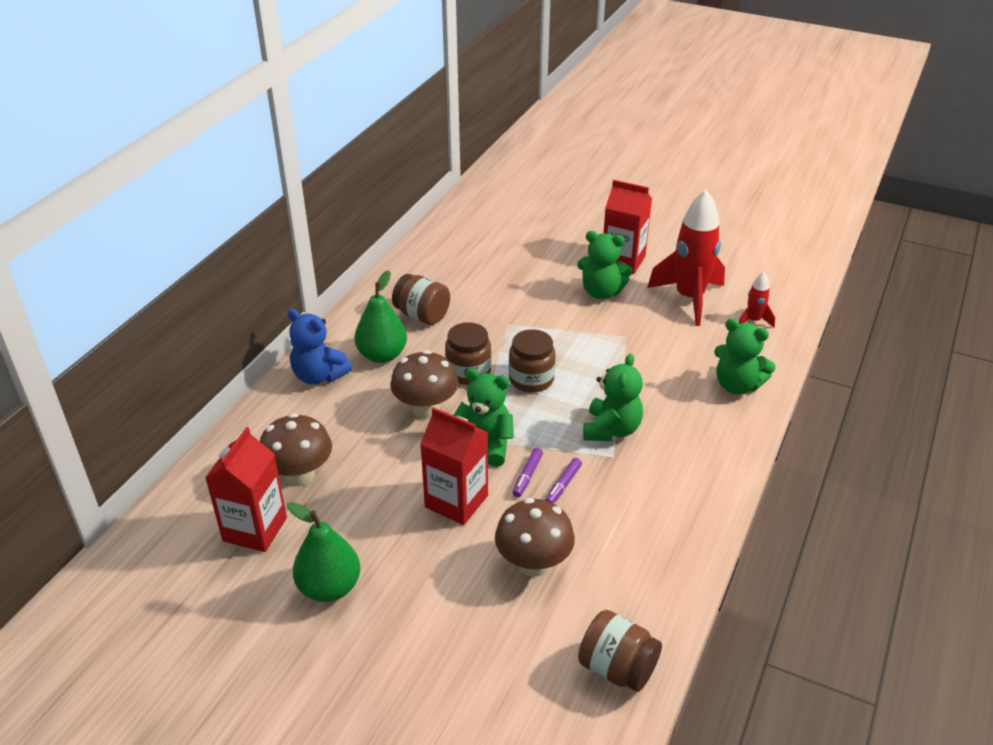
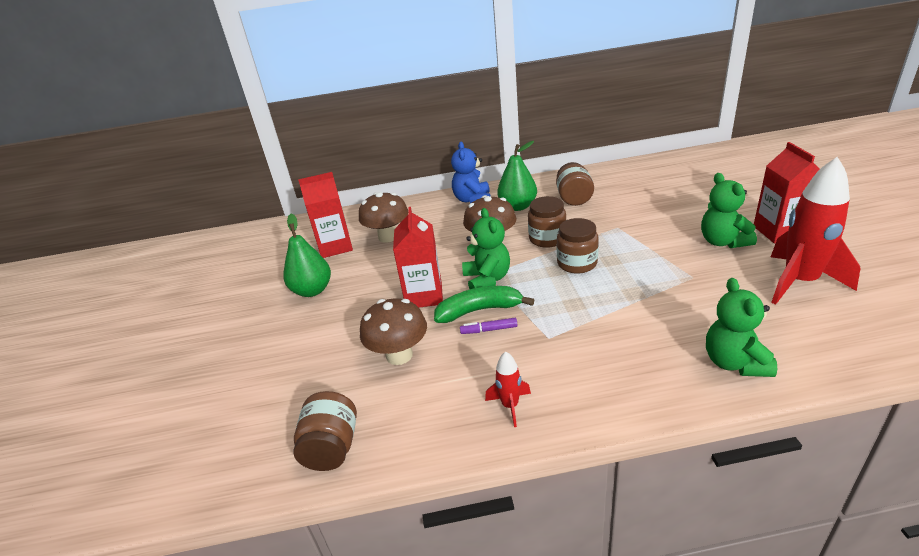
camera: 60 degrees right, 5 degrees down
(527, 476) = (479, 310): purple marker -> green banana
(611, 430) = (576, 322): green teddy bear -> none
(753, 321) = (842, 330): red rocket -> red rocket (510, 406)

